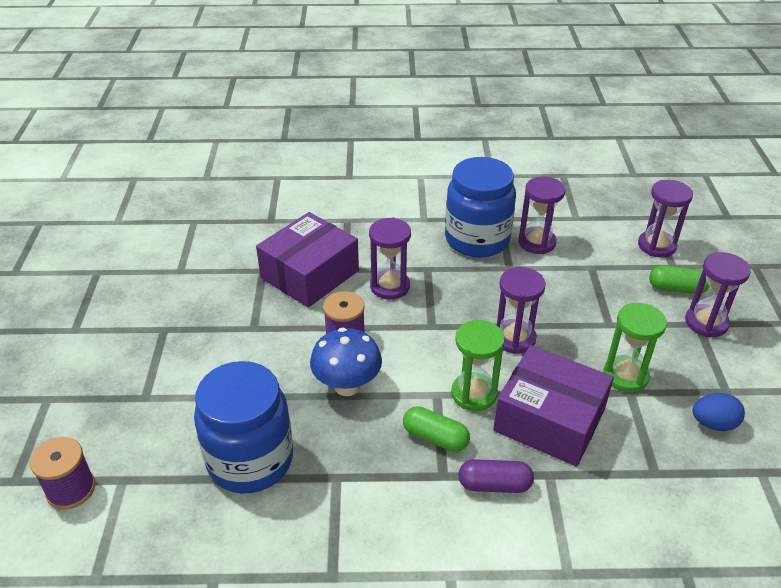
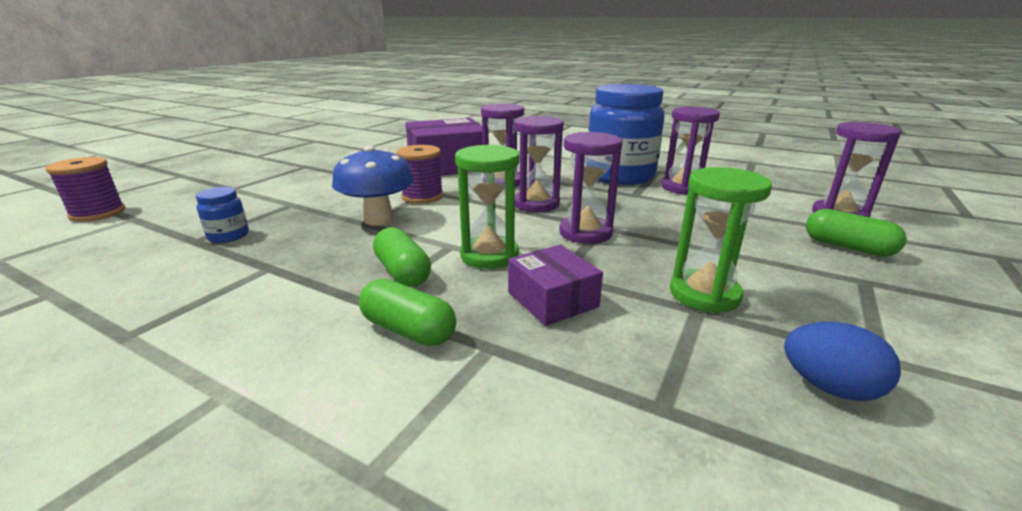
camera: 30 degrees right, 15 degrees down
(250, 460) = (228, 236): blue jar -> blue jar, size x0.40
(494, 485) = (408, 330): purple capsule -> green capsule
(549, 420) = (552, 299): purple box -> purple box, size x0.54
(706, 323) = (881, 283): purple hourglass -> purple hourglass (536, 204)

